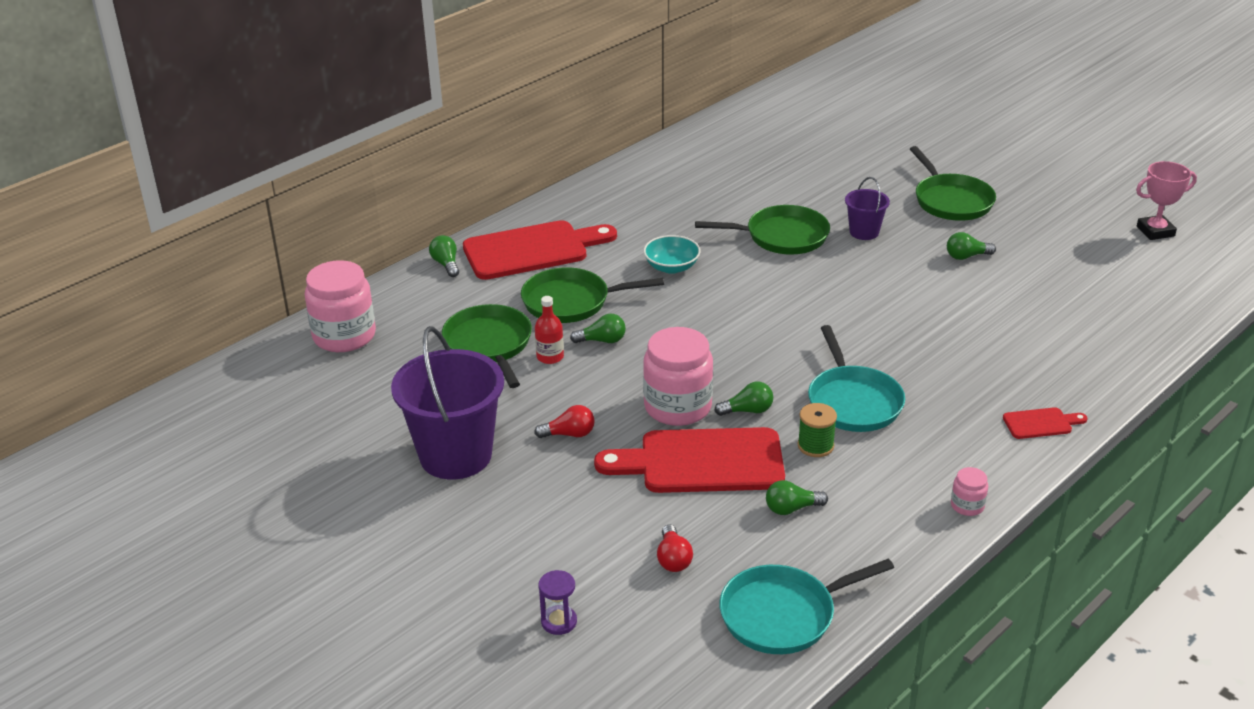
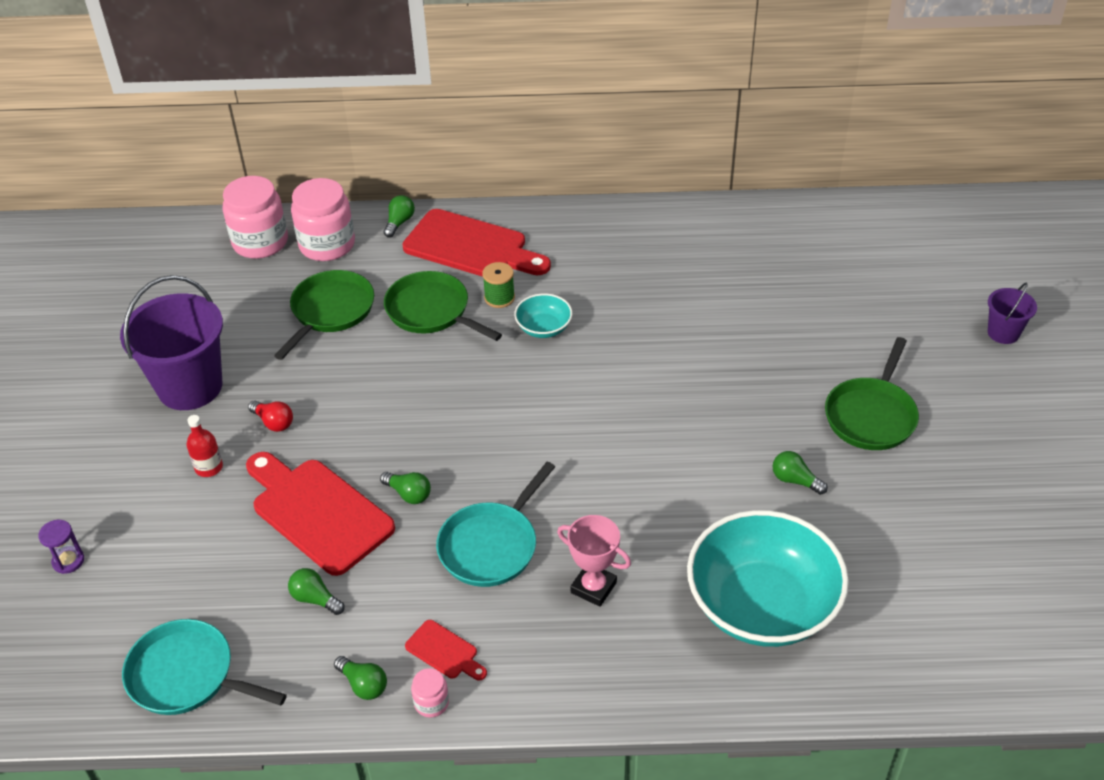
camera: 45 degrees right, 10 degrees up
(550, 357) = (352, 349): red bottle -> red bottle (209, 467)
(602, 340) = (403, 360): green light bulb -> green light bulb (363, 685)
(673, 559) = (190, 573): red light bulb -> none
(677, 407) = (369, 454): pink jar -> pink jar (327, 245)
(782, 236) = (669, 355): green pan -> none
(815, 445) = (408, 561): green spool -> green spool (499, 298)
(864, 232) = (743, 396): purple bucket -> purple bucket (1003, 333)
(1041, 423) = (601, 682): red cutting board -> red cutting board (444, 651)
(1055, 327) = (762, 605): none -> turquoise bowl
(1155, 231) = (1025, 581): pink trophy -> pink trophy (593, 587)

